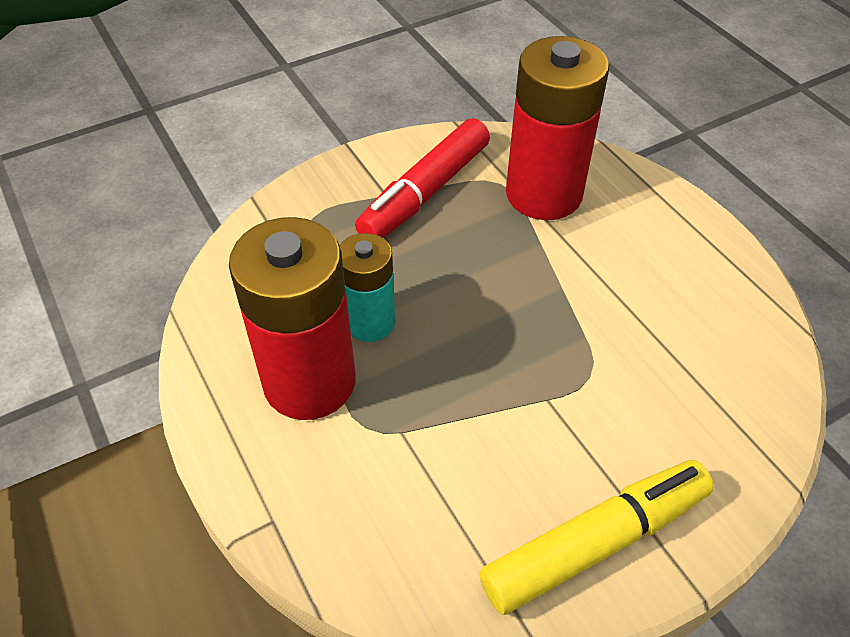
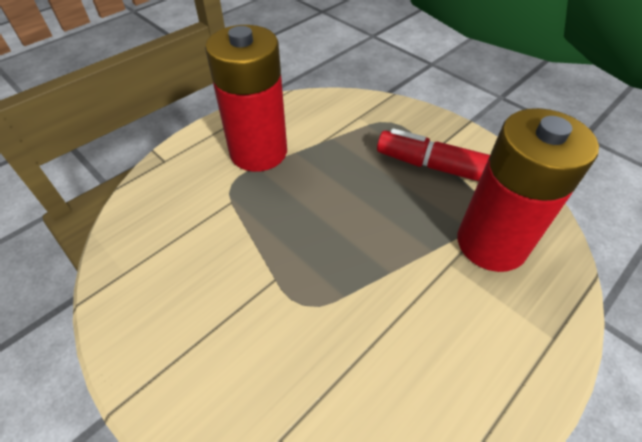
camera: 75 degrees right, 0 degrees up
(370, 322) = (313, 167): turquoise battery -> none
(595, 543) = (154, 326): yellow marker -> none

